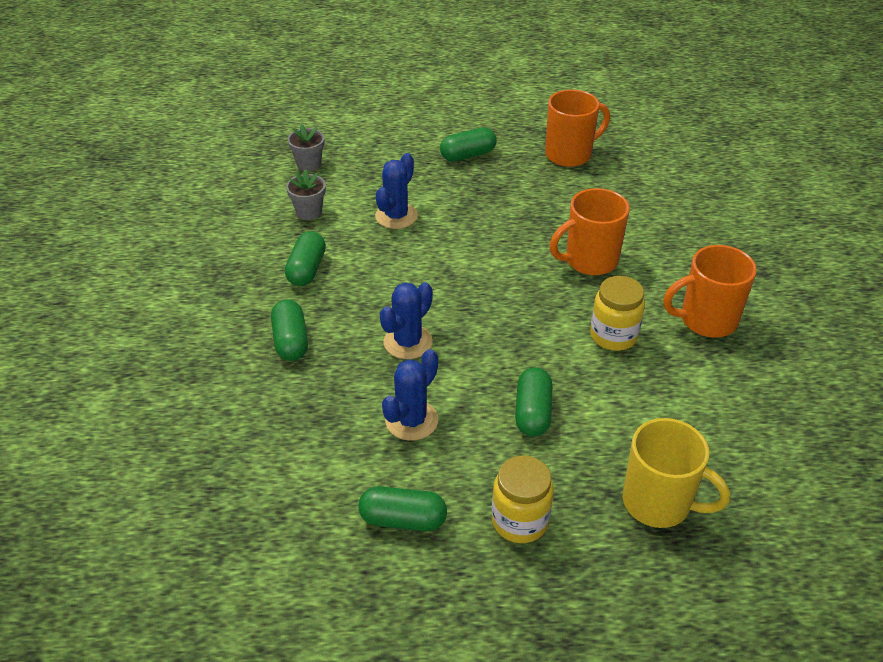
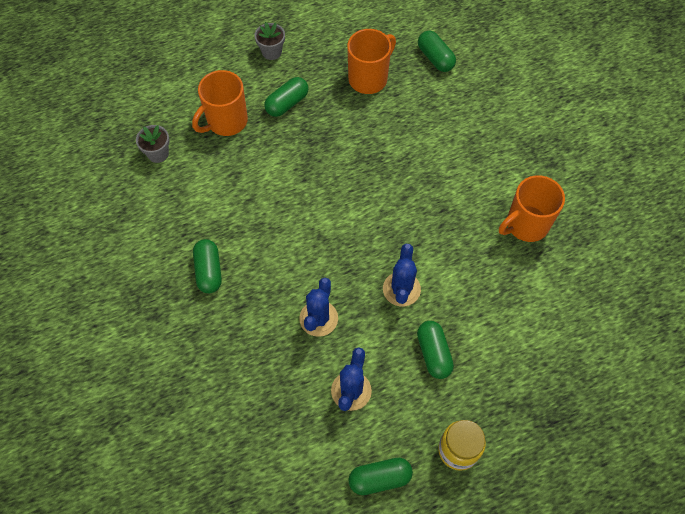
camera: 20 degrees left, 20 degrees up
(291, 341) = (229, 347): green capsule -> green capsule (435, 58)
(309, 212) = (182, 208): grey flower pot -> grey flower pot (271, 52)
(396, 216) = (256, 190): blue cactus -> blue cactus (401, 289)
(589, 261) = (423, 191): orange mug -> orange mug (226, 121)
(613, 336) = (465, 261): yellow jar -> none
(659, 503) = (543, 401): yellow mug -> none

